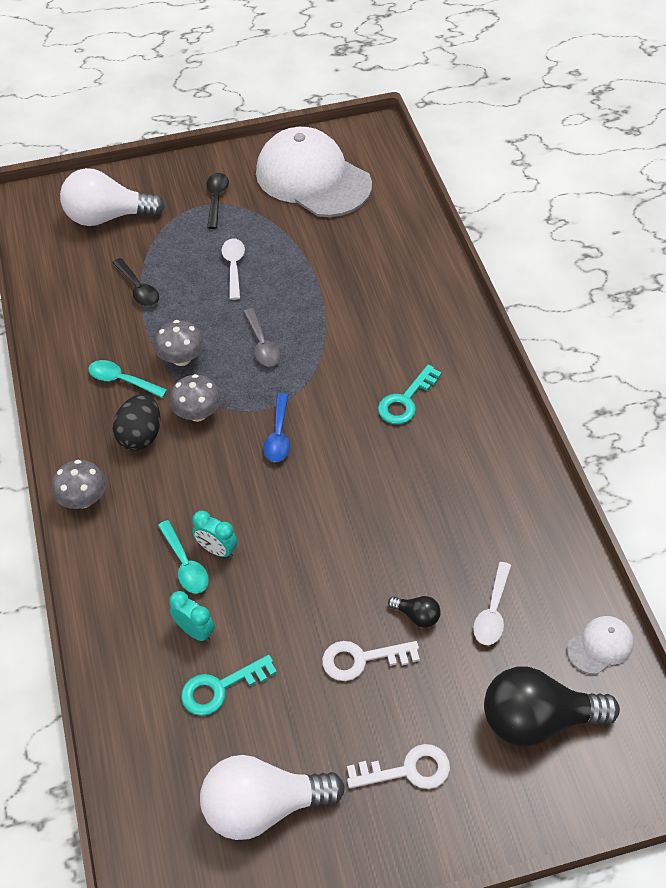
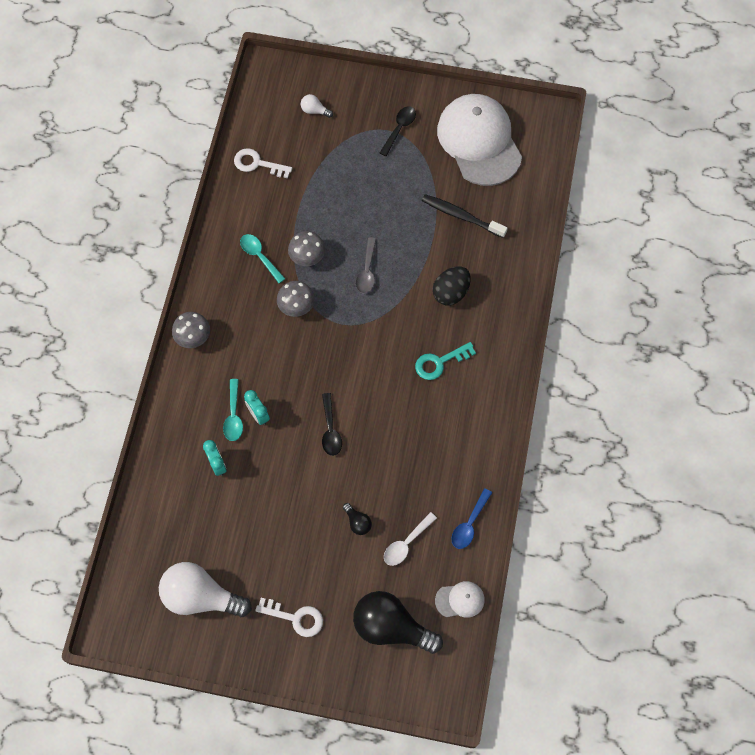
camera: 25 degrees right, 15 degrees up
(107, 217) = (314, 111): white light bulb -> white light bulb, size x0.43
(138, 289) = (306, 185): black spoon -> black spoon (330, 430)
(140, 436) = (251, 306): black egg -> black egg (451, 292)
(220, 688) = (213, 510): turquoise key -> none
(234, 266) = (381, 195): white spoon -> none
(278, 435) = (340, 349): blue spoon -> blue spoon (469, 524)
(337, 251) = (461, 216): none -> black toothbrush
(362, 659) = (307, 534): white key -> white key (257, 164)

